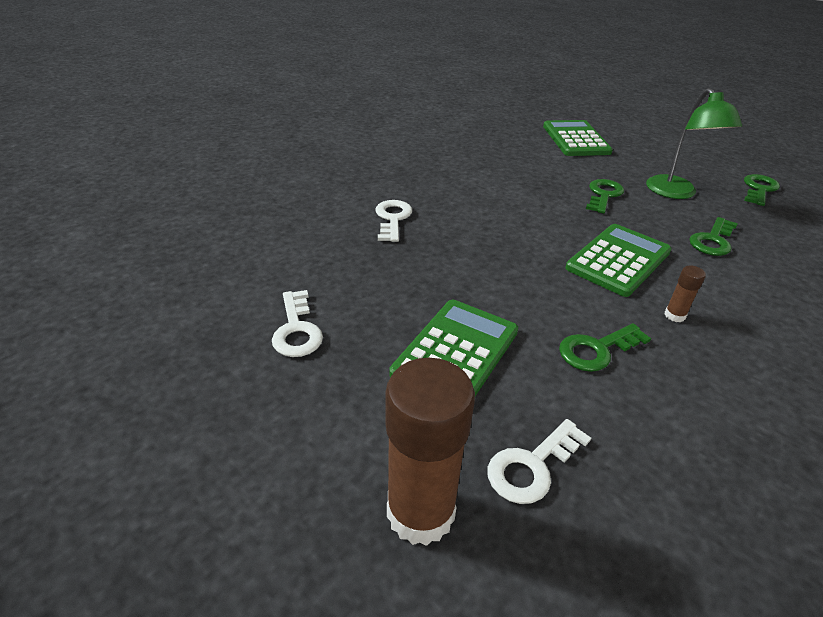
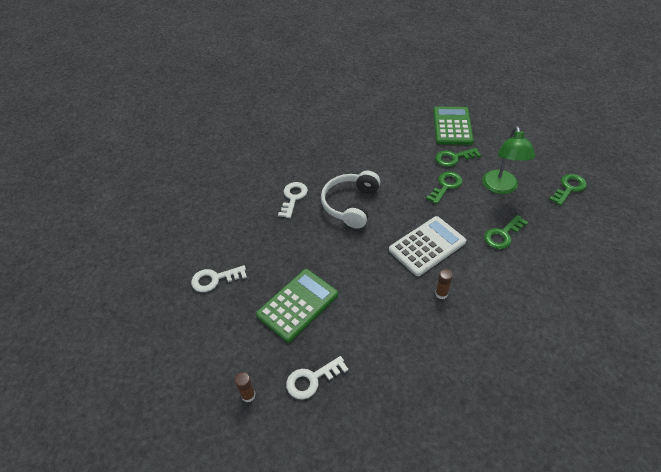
camera: 15 degrees right, 10 degrees up
(296, 329) = (215, 279): white key -> white key turned 75 degrees clockwise
(420, 512) = (248, 395): brown glue stick -> brown glue stick, size x0.43
(482, 221) = (351, 204): none -> white headphones
(597, 350) = (380, 313): green key -> green key (453, 158)
(618, 260) = (427, 246): green calculator -> white calculator

